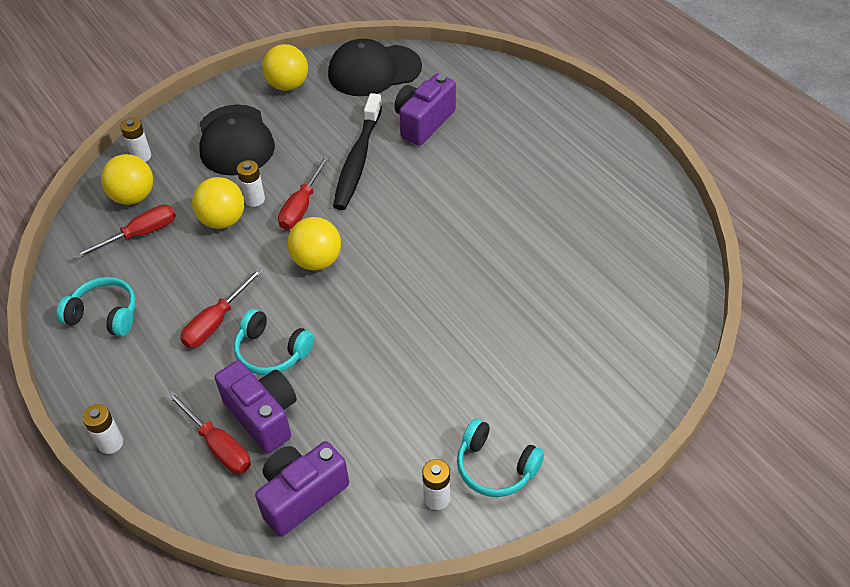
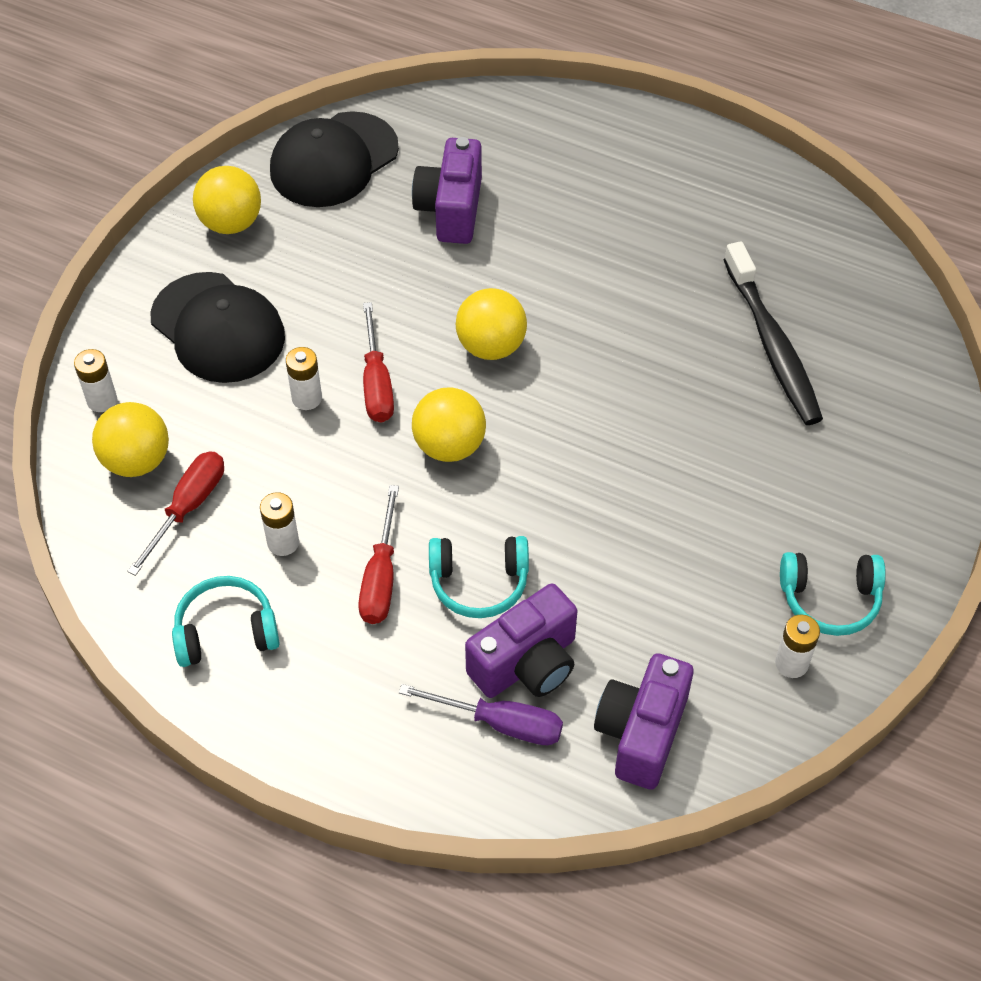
camera: 30 degrees left, 5 degrees up
(110, 443) = (365, 783): white battery -> white battery (283, 542)
(218, 445) = (500, 723): red screwdriver -> purple screwdriver
(223, 220) = (286, 443): yellow ball -> yellow ball (491, 346)
(263, 415) = (526, 663): purple camera -> purple camera turned 120 degrees clockwise
(358, 159) = (403, 292): black toothbrush -> black toothbrush (772, 344)

